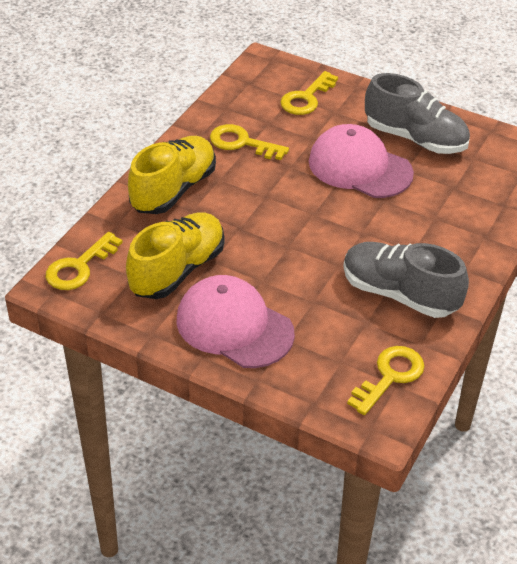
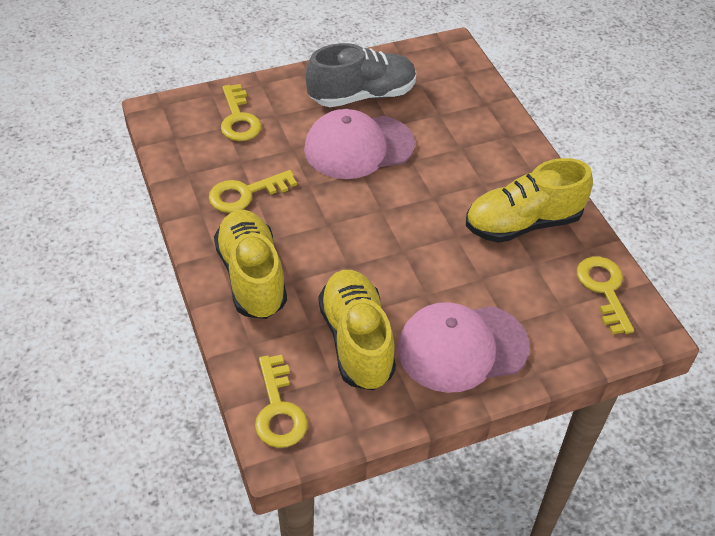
camera: 50 degrees left, 5 degrees up
(399, 294) = (522, 223): grey shoe -> yellow shoe

